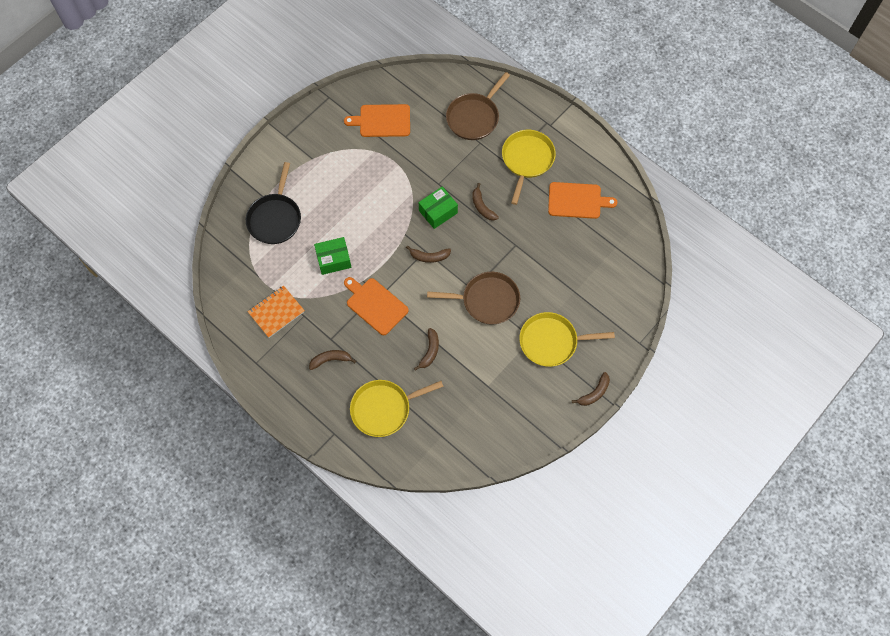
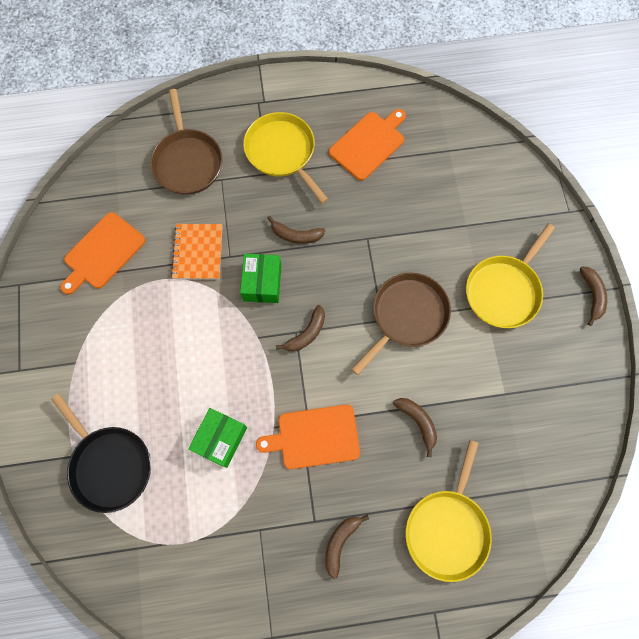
camera: 50 degrees left, 5 degrees up
(276, 312) = (228, 559): orange notebook -> orange notebook (198, 252)

